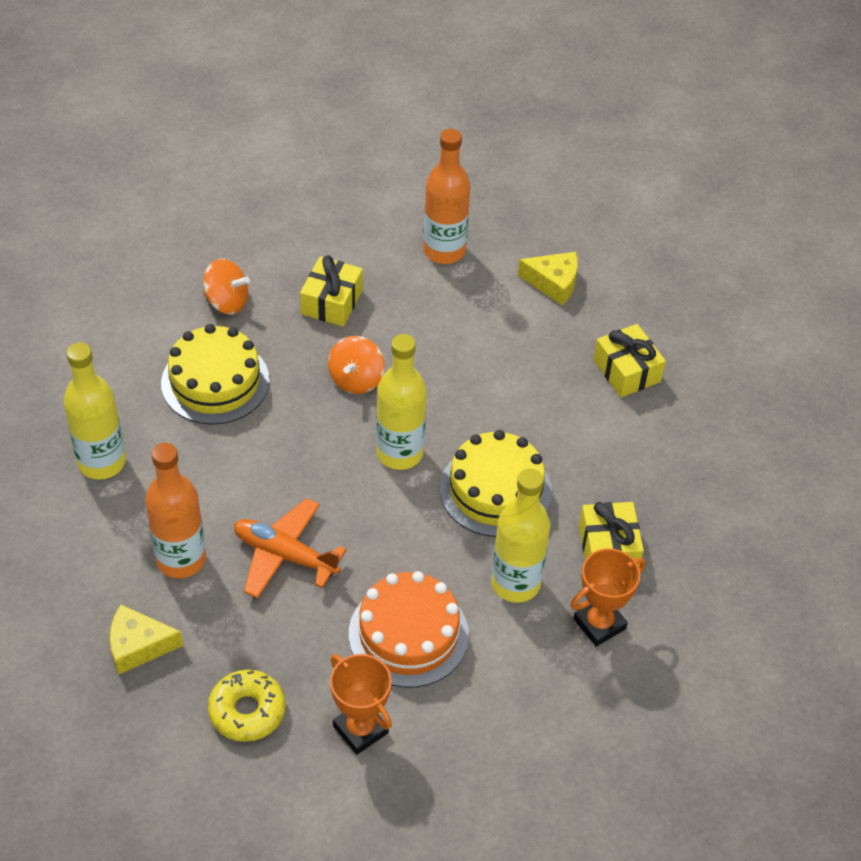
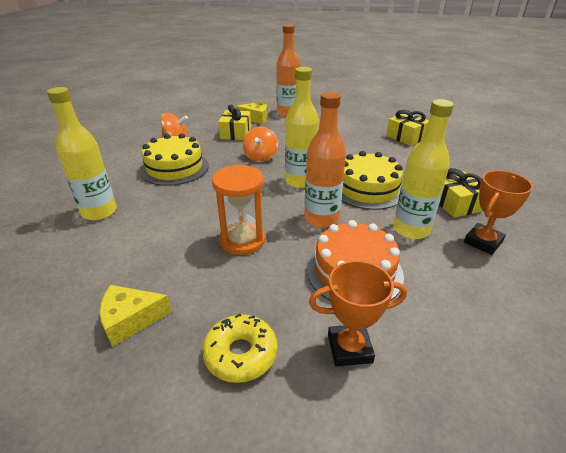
camera: 10 degrees left, 15 degrees down
(181, 559) = (163, 255): orange bottle -> orange bottle (321, 219)
(285, 555) = (242, 240): orange plane -> orange hourglass
(360, 729) = (349, 348): orange trophy -> orange trophy turned 45 degrees counterclockwise
(553, 283) = (348, 116): yellow cheese -> yellow cheese (256, 118)

